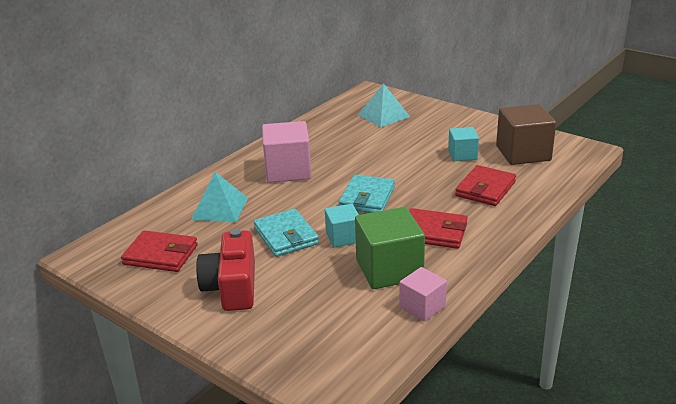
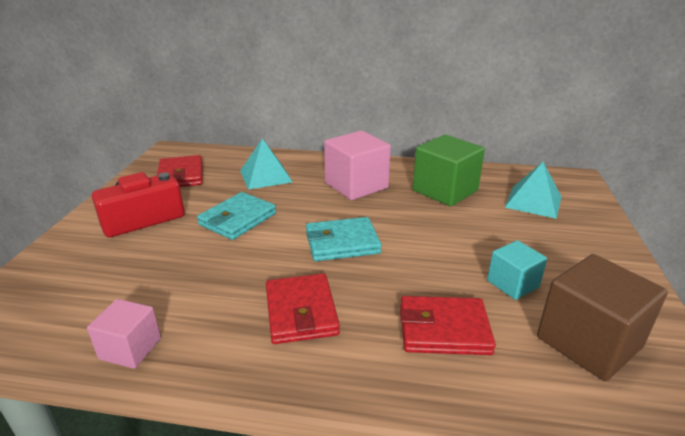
camera: 60 degrees right, 0 degrees up
(343, 237) = (253, 251): turquoise cube -> none
(389, 269) = (202, 300): green cube -> green cube (445, 191)

